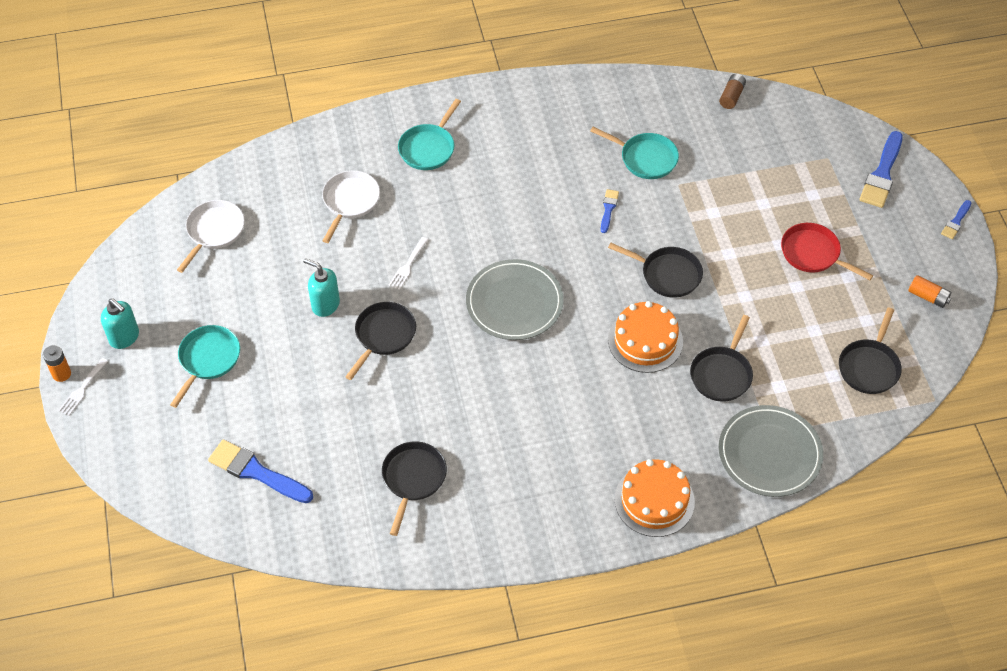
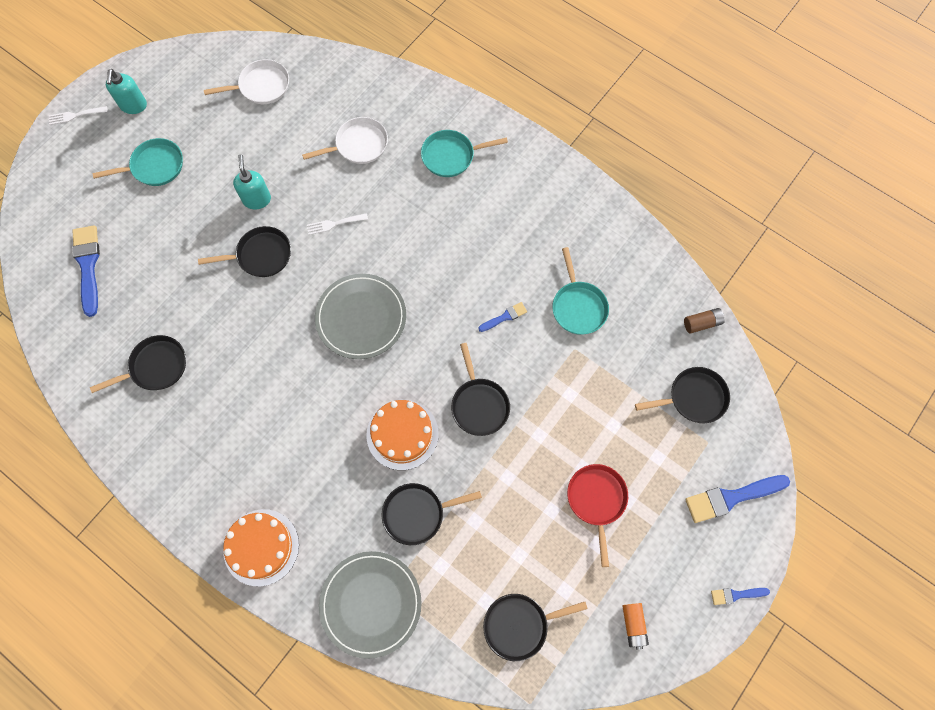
camera: 50 degrees right, 15 degrees up
(61, 374) = (78, 95): orange battery -> none
(786, 142) = (693, 398): none -> black pan

